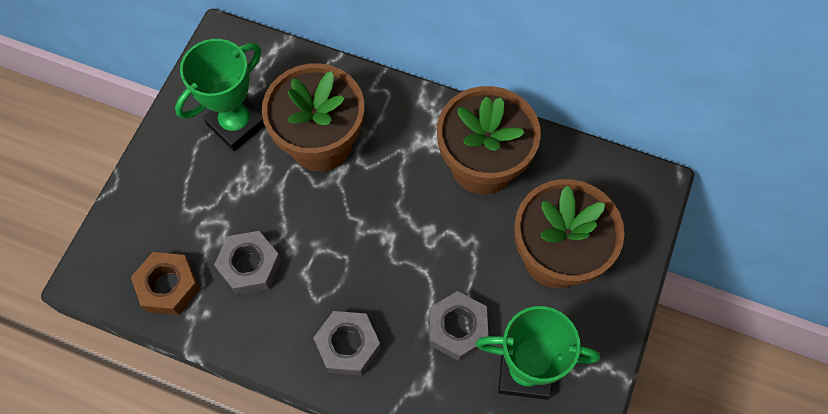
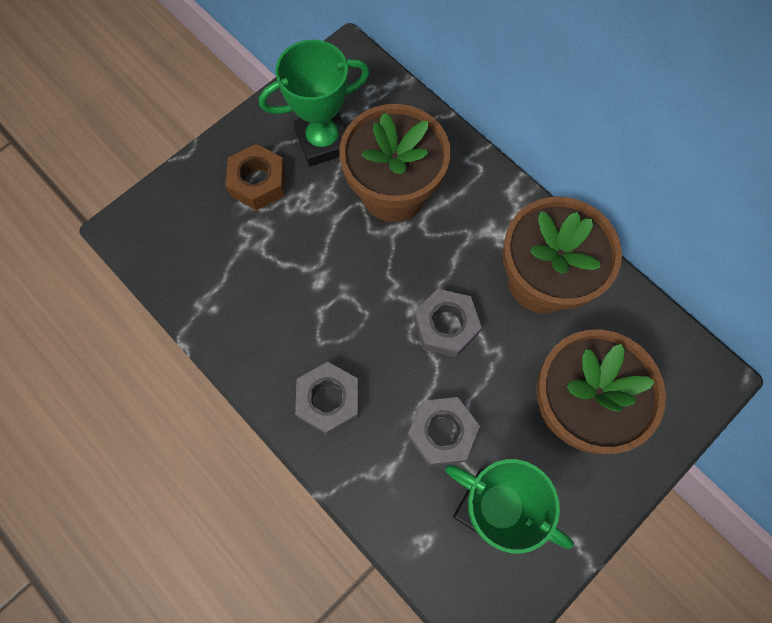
camera: 25 degrees right, 5 degrees up
(169, 286) = (192, 268): brown nut -> brown nut (258, 182)
(250, 266) = (273, 282): grey nut -> grey nut (445, 326)

